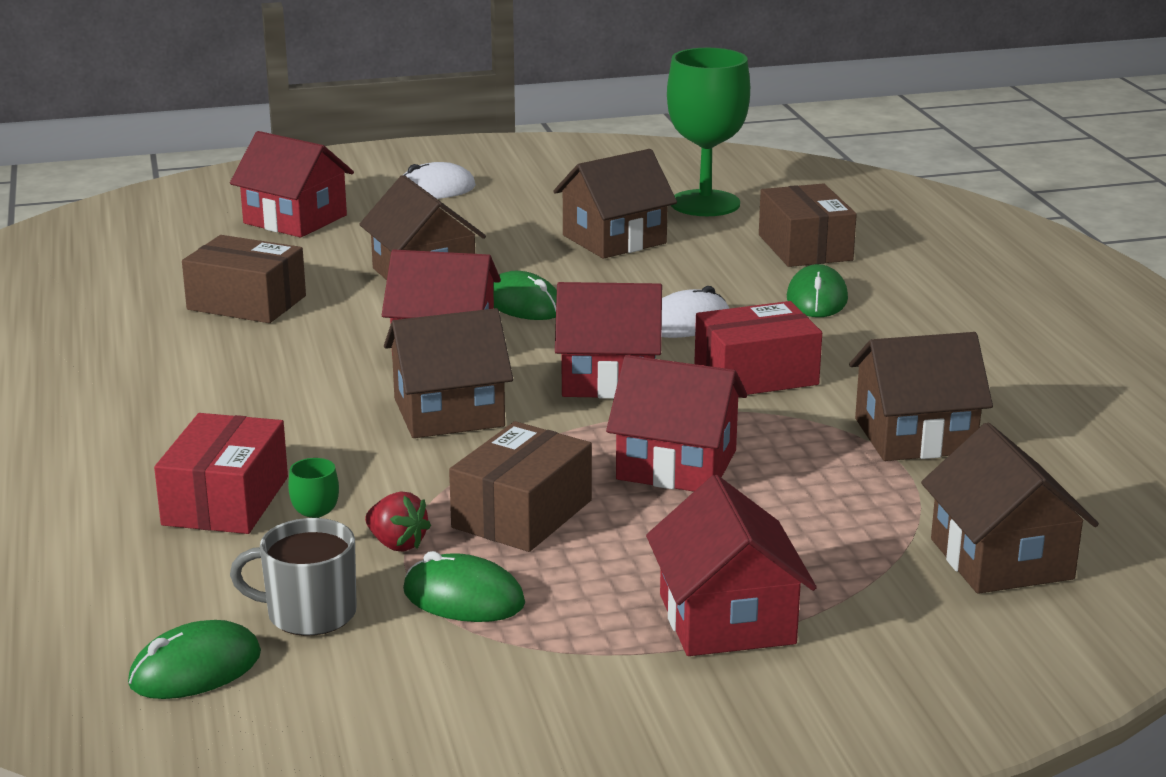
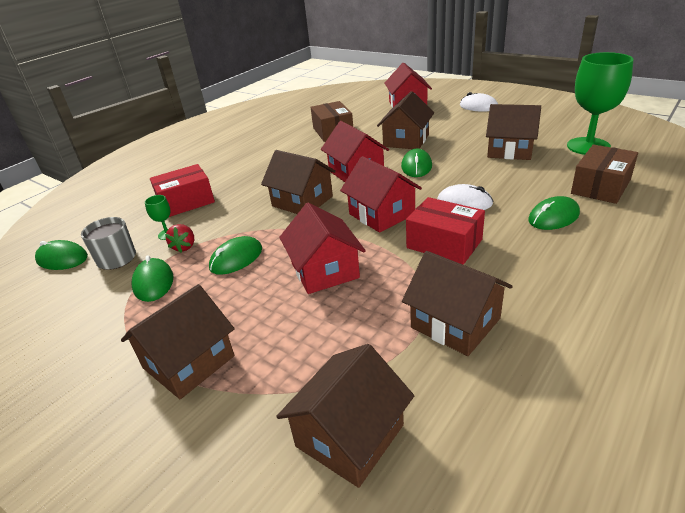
camera: 55 degrees right, 10 degrees up
(522, 514) = (236, 258): brown box -> green mouse
(727, 619) = (188, 362): red house -> brown house

